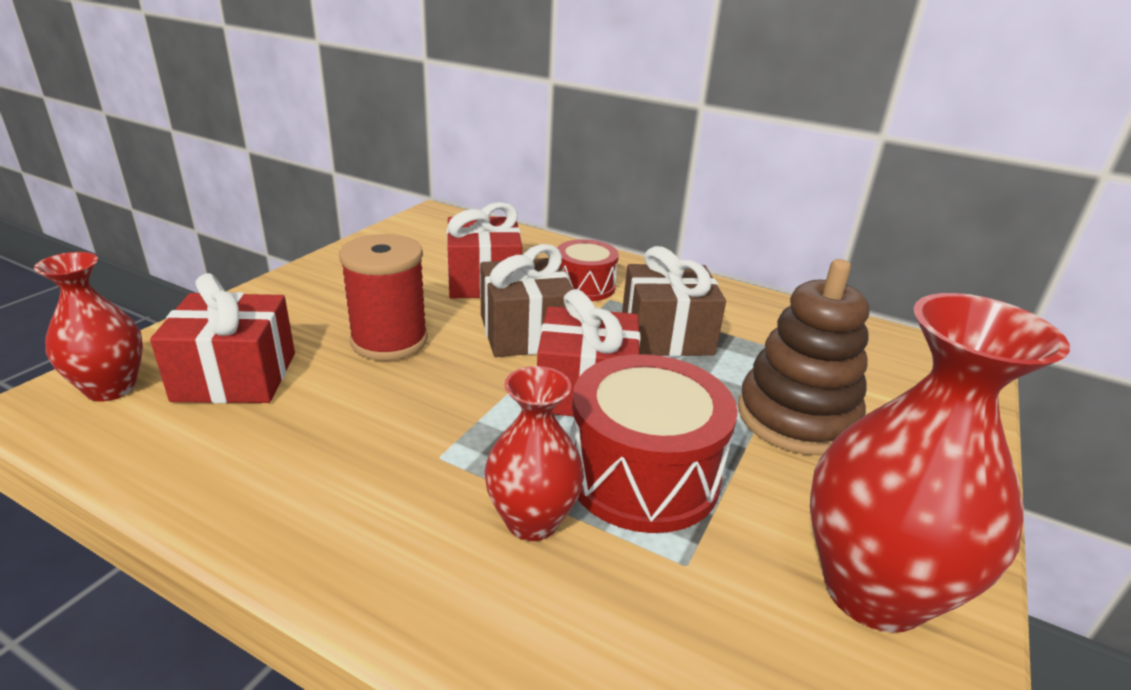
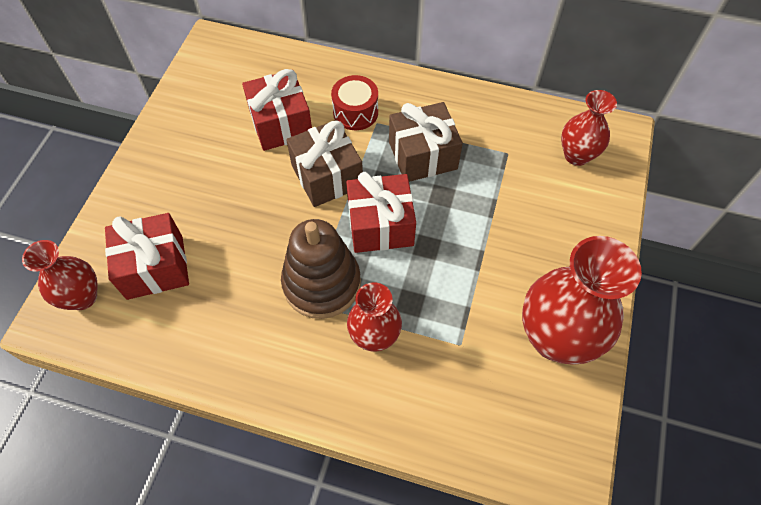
camera: 10 degrees left, 30 degrees up
(389, 341) = (239, 208): red spool -> none
(642, 475) = (428, 288): red drum -> none
(796, 417) = (513, 217): brown stacking toy -> brown stacking toy (322, 283)
(898, 371) = (576, 155): none -> red vase

